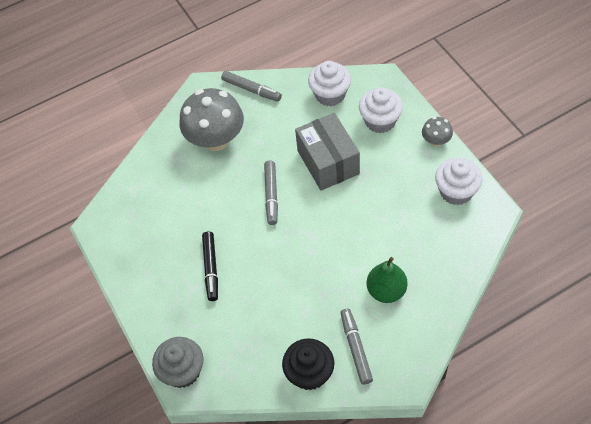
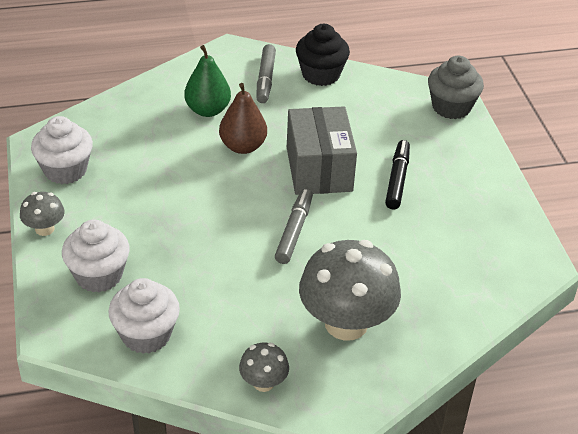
camera: 170 degrees left, 15 degrees down
(251, 90) = (263, 383): grey marker -> grey mushroom
(328, 162) = (200, 246): grey box -> grey box (319, 169)
(340, 260) = (243, 146): none -> brown pear

